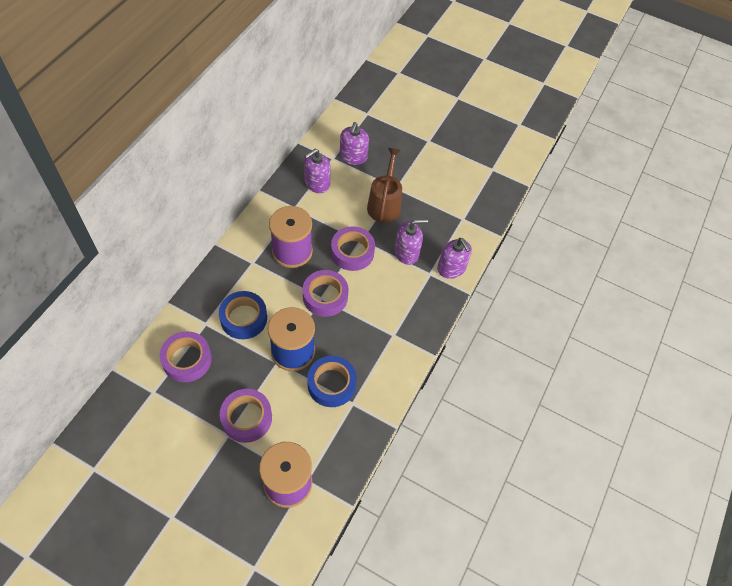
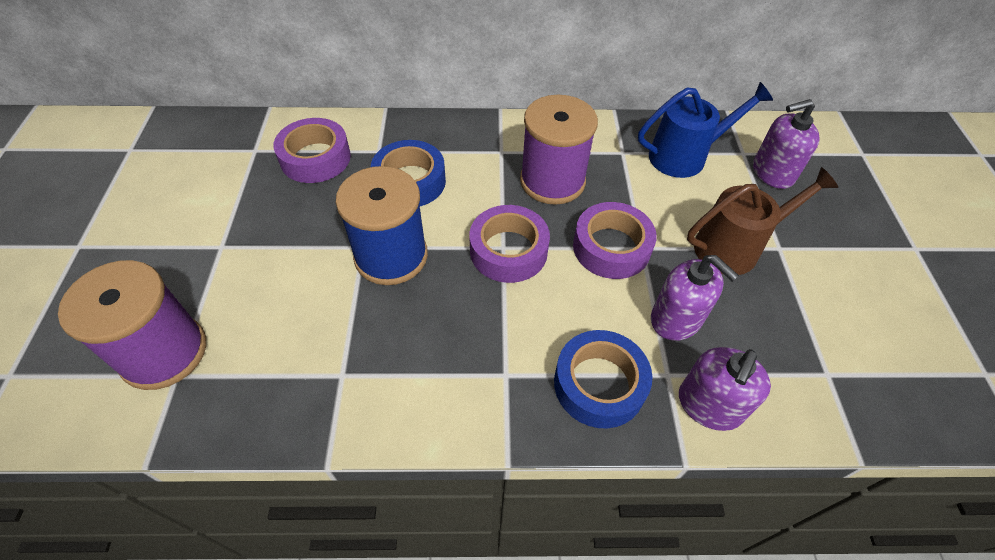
camera: 65 degrees right, 5 degrees down
(247, 418) = (256, 254): purple tape -> none
(317, 183) = (685, 156): purple soap dispenser -> blue watering can
(331, 384) = (361, 329): blue tape -> blue tape (599, 384)

